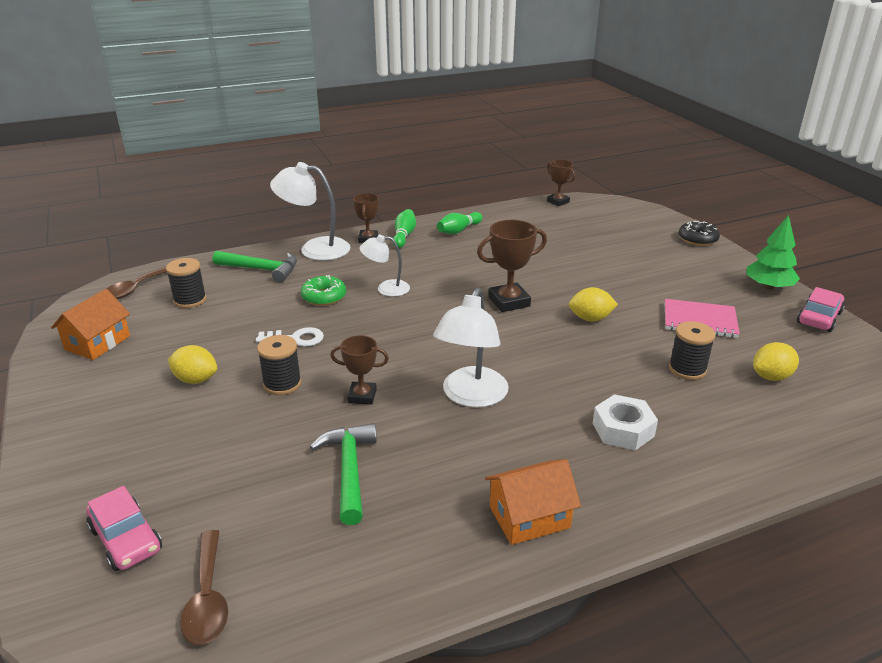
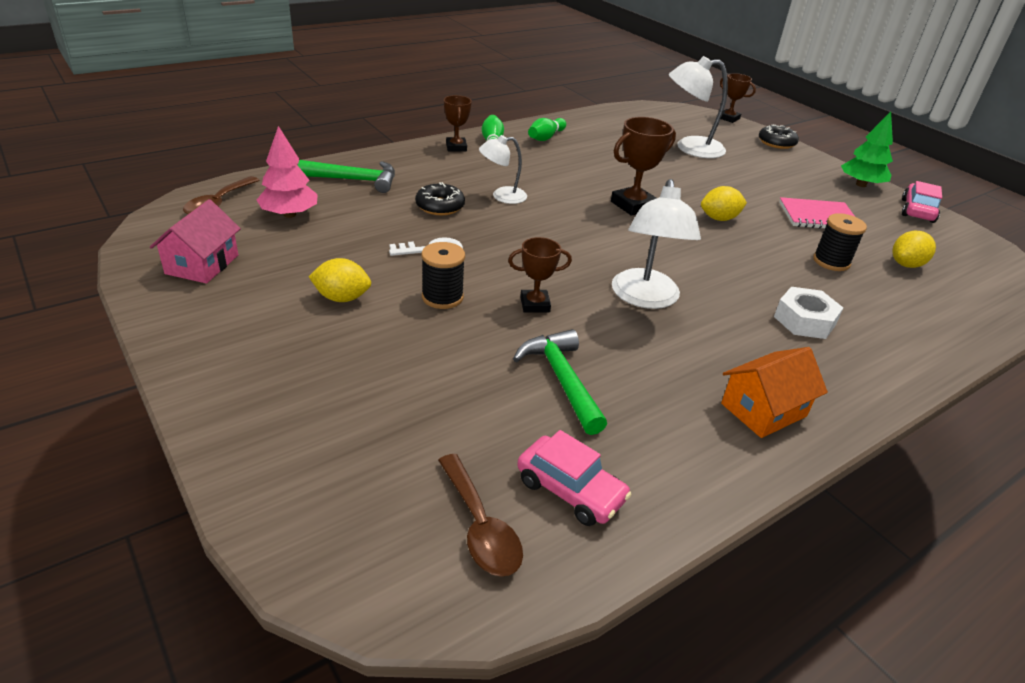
camera: 15 degrees left, 5 degrees up
(97, 343) = (202, 264): orange house -> pink house
(126, 539) = (352, 475): pink car -> pink car (570, 490)
(190, 300) = (290, 214): black spool -> pink tree
(315, 249) = (403, 158): white lamp -> white lamp (690, 148)
(324, 297) = (440, 206): green donut -> black donut
(558, 202) = (629, 109): brown trophy -> brown trophy (729, 118)

